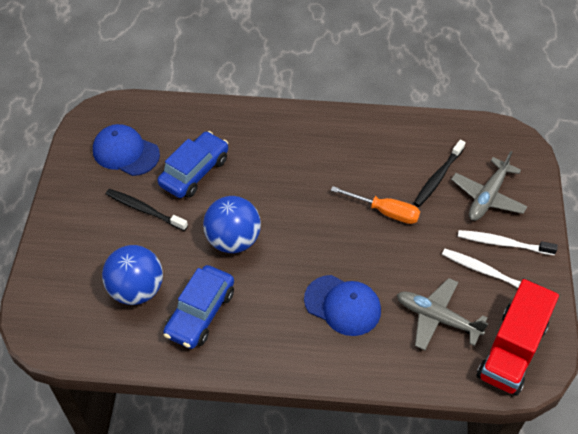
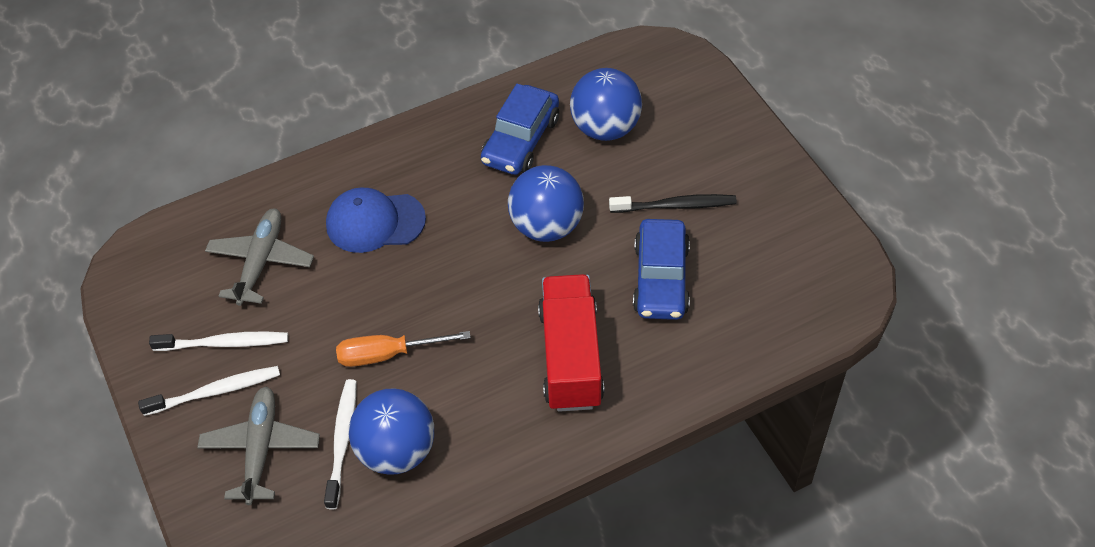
camera: 150 degrees right, 0 degrees up
(126, 152) = (766, 258): blue cap -> none
(200, 313) = (521, 140): blue car -> blue car turned 150 degrees counterclockwise
(410, 158) = (396, 451): none -> blue ball
(437, 318) = (261, 262): grey plane -> grey plane turned 75 degrees counterclockwise
(438, 177) = (342, 442): black toothbrush -> white toothbrush
(511, 350) = (162, 270): red truck -> red truck (570, 357)

